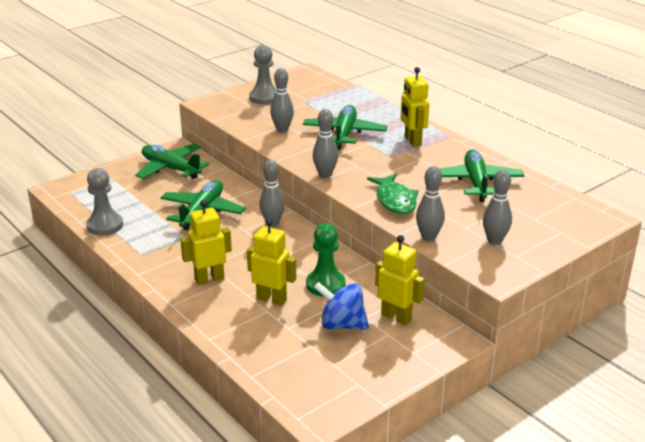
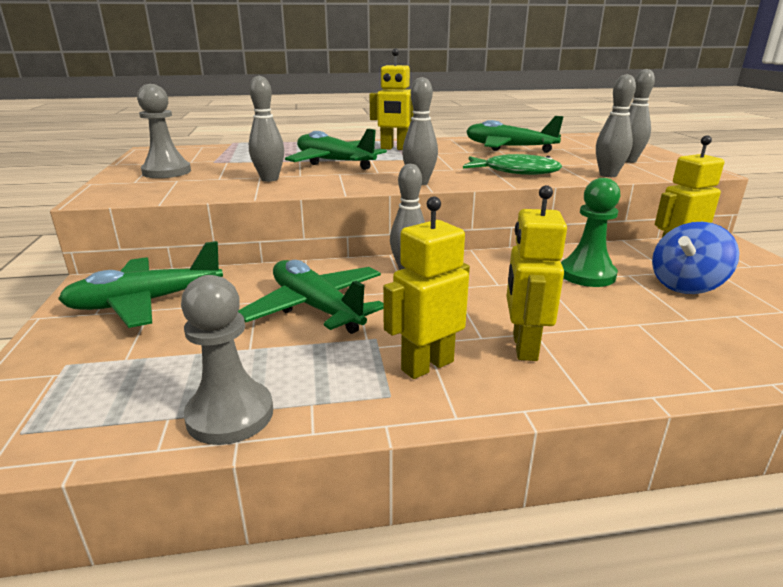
camera: 60 degrees left, 5 degrees down
(271, 299) = (608, 313): yellow robot -> yellow robot (427, 365)

